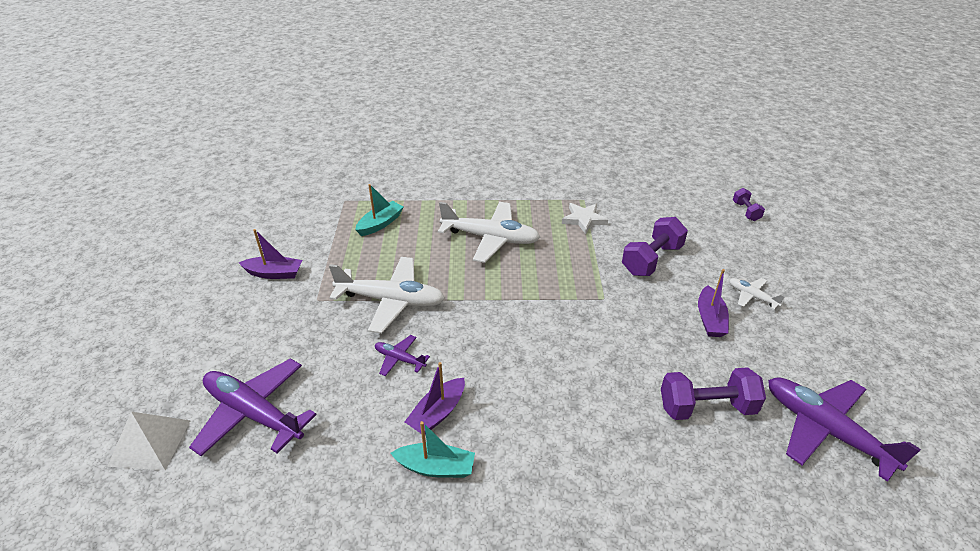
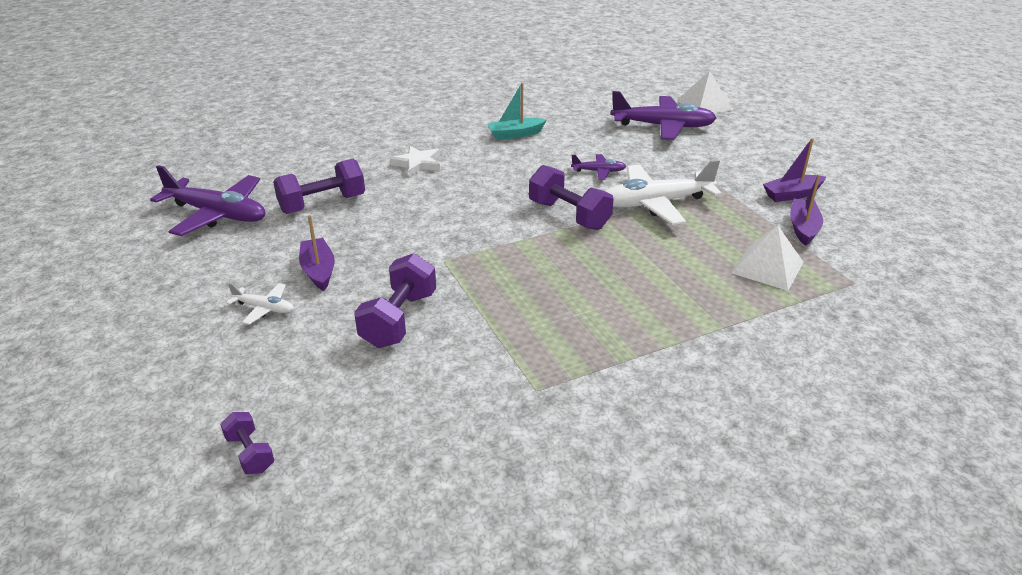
camera: 155 degrees right, 5 degrees down
(380, 224) = (767, 267): turquoise boat -> white pyramid
(437, 413) = (538, 154): purple boat -> purple boat (803, 228)
(474, 311) = (569, 215): none -> purple dumbbell
(491, 238) = (619, 288): white plane -> none
(584, 219) = (517, 352): white star -> white star (418, 164)

